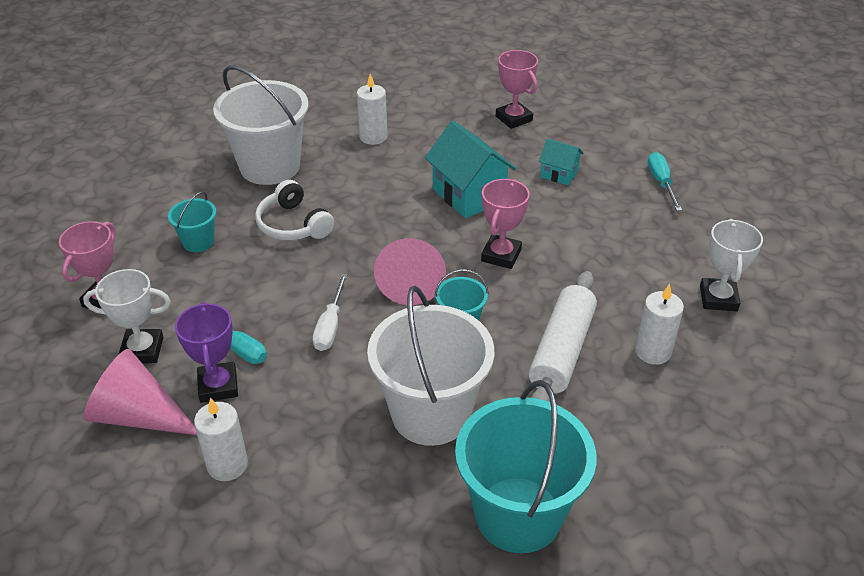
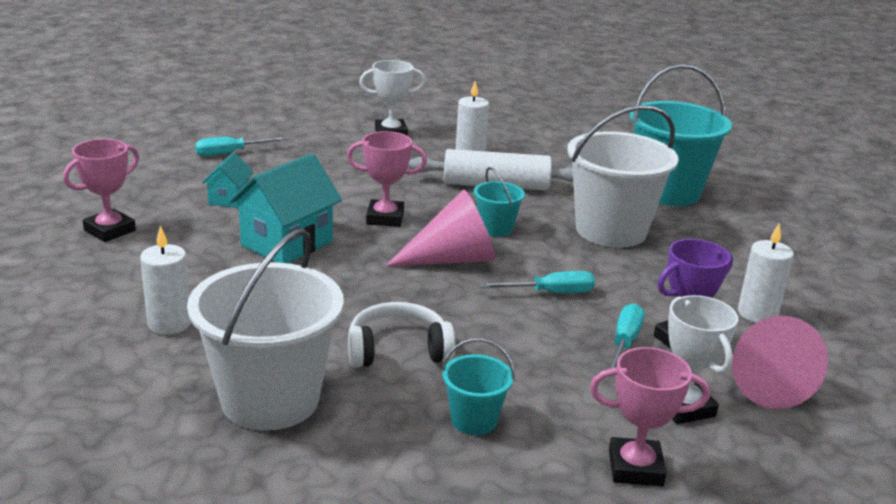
camera: 110 degrees left, 15 degrees down
(293, 225) = (398, 350): white headphones -> white headphones turned 135 degrees counterclockwise
(330, 326) = (550, 293): white screwdriver -> turquoise screwdriver

